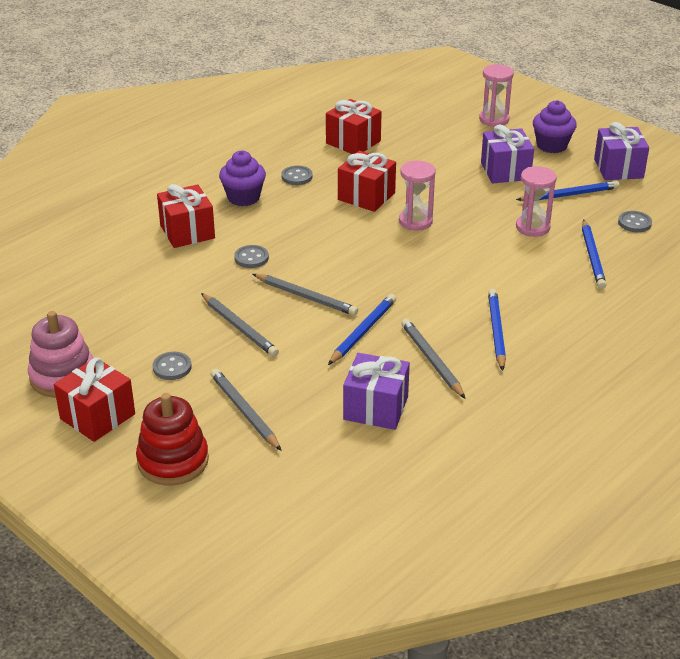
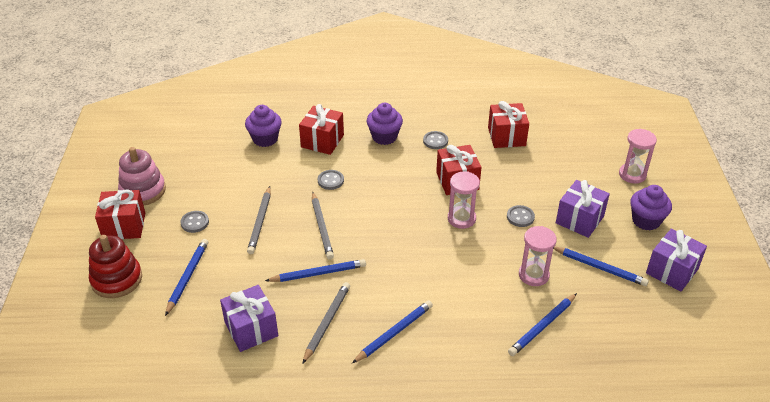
camera: 45 degrees right, 5 degrees up
(123, 261) = (265, 139): none -> purple cupcake
(245, 411) = (188, 277): grey pencil -> blue pencil
(634, 223) = (616, 322): grey button -> grey button (520, 217)

